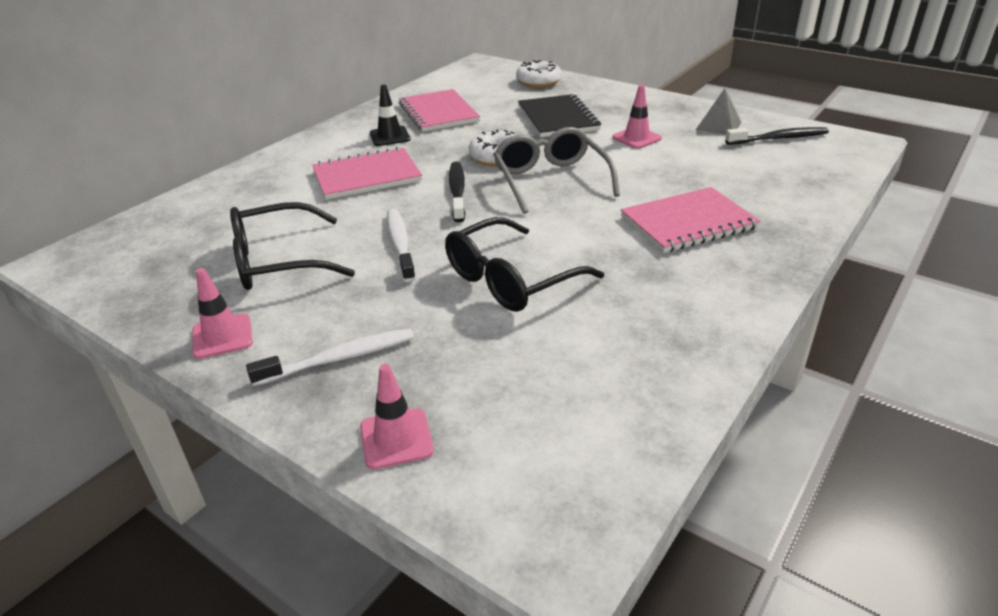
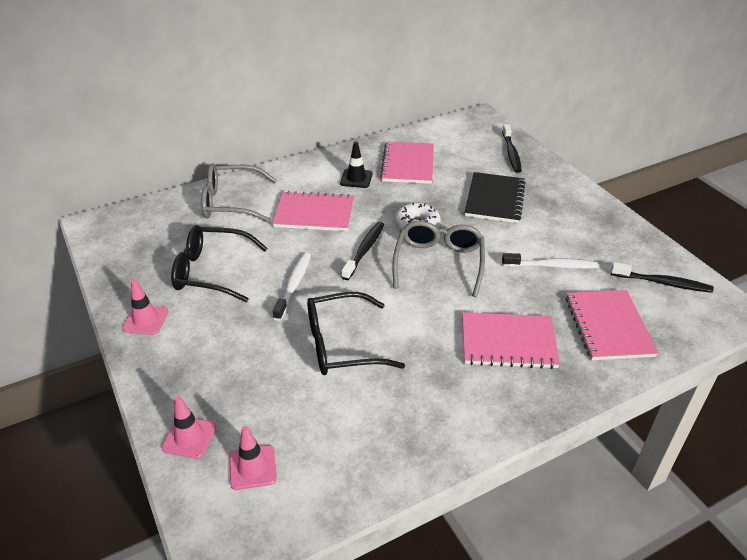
camera: 25 degrees right, 5 degrees up
(248, 192) = (231, 202): none -> grey glasses
(338, 359) = (196, 365): white toothbrush -> white toothbrush (551, 266)
(538, 82) = (511, 153): white donut -> black toothbrush
(636, 138) = (540, 242): pink traffic cone -> pink traffic cone (252, 467)
(718, 125) = (622, 251): grey pyramid -> none
(767, 182) = (608, 326): none -> pink notebook

